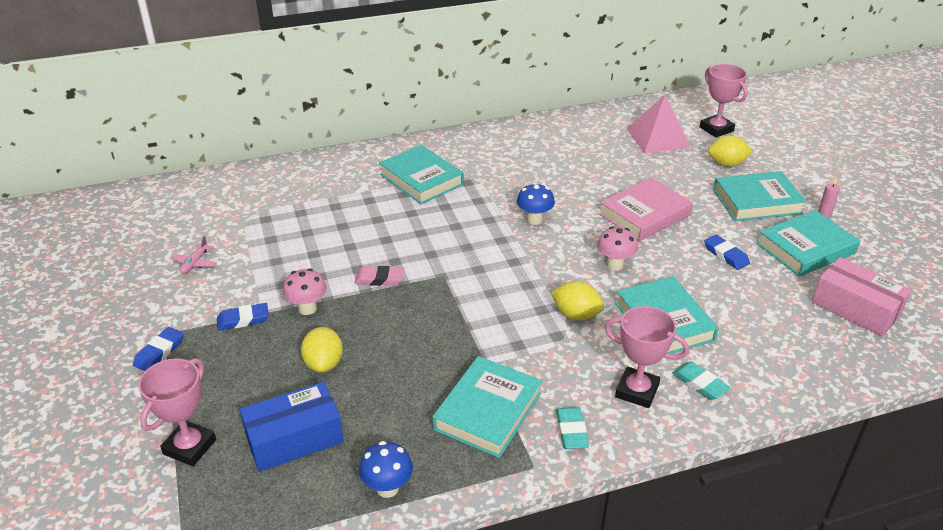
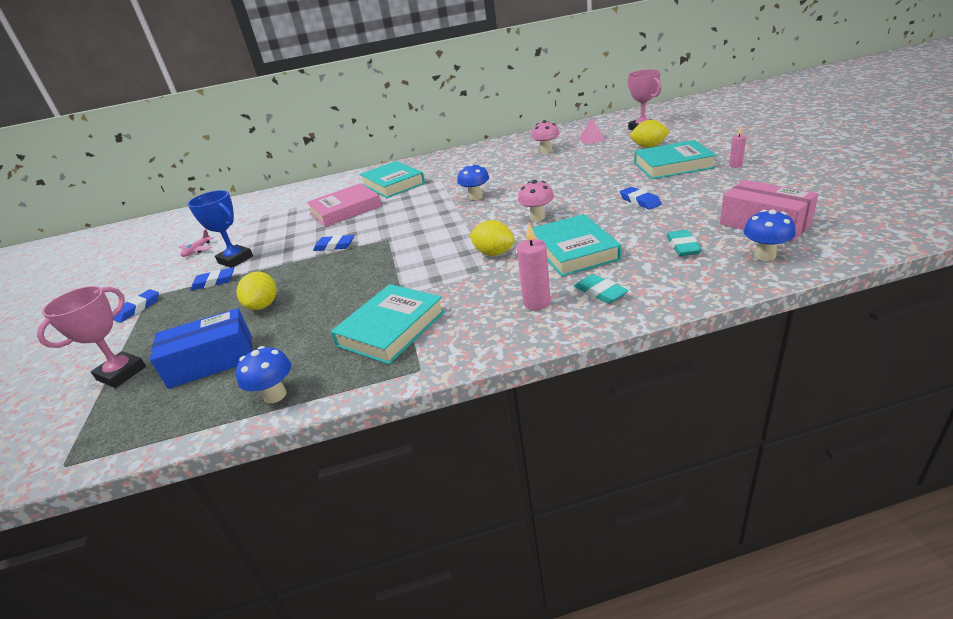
camera: 10 degrees right, 5 degrees down
(256, 286) = (235, 259): none -> blue trophy
(307, 308) = (268, 270): pink mushroom -> pink mushroom (546, 151)
(379, 279) = (334, 246): pink eraser -> blue eraser
(571, 431) = (465, 338): turquoise eraser -> turquoise eraser (683, 246)
(637, 391) = (537, 303): pink trophy -> pink candle
(644, 214) = (571, 184): pink book -> pink book (345, 210)
(658, 138) = (592, 139): pink pyramid -> pink pyramid, size x0.53
(805, 248) = (716, 189): turquoise book -> none
(856, 352) = (764, 256): none -> blue mushroom

